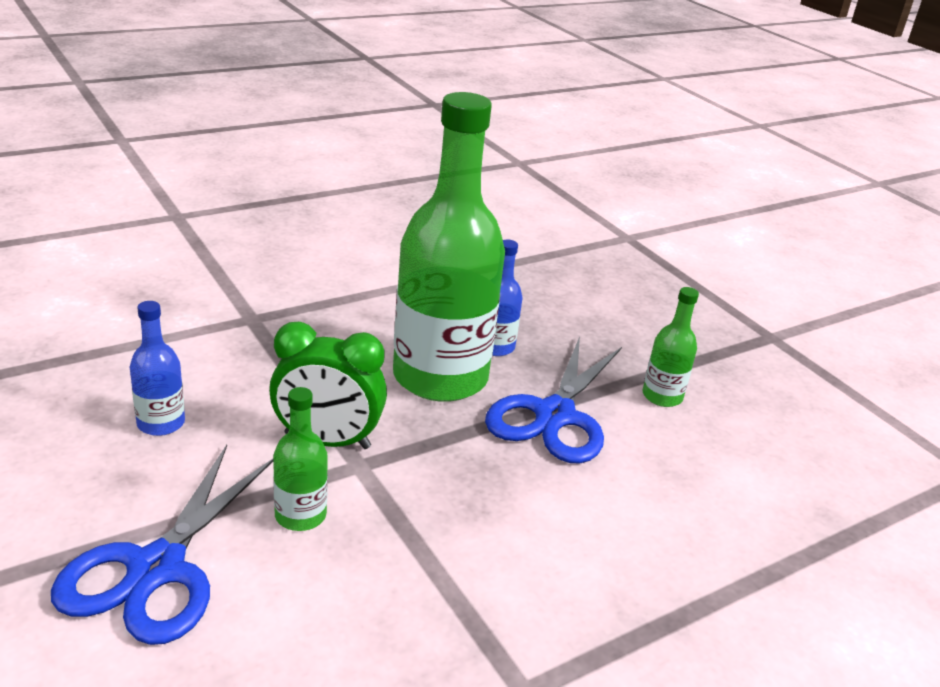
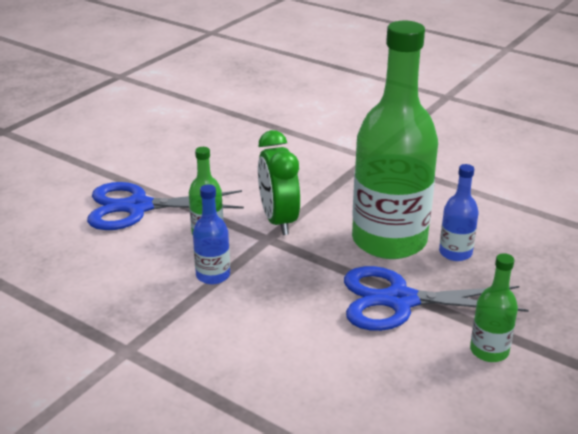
camera: 70 degrees right, 0 degrees up
(161, 423) = (243, 168): blue bottle -> blue bottle (213, 275)

